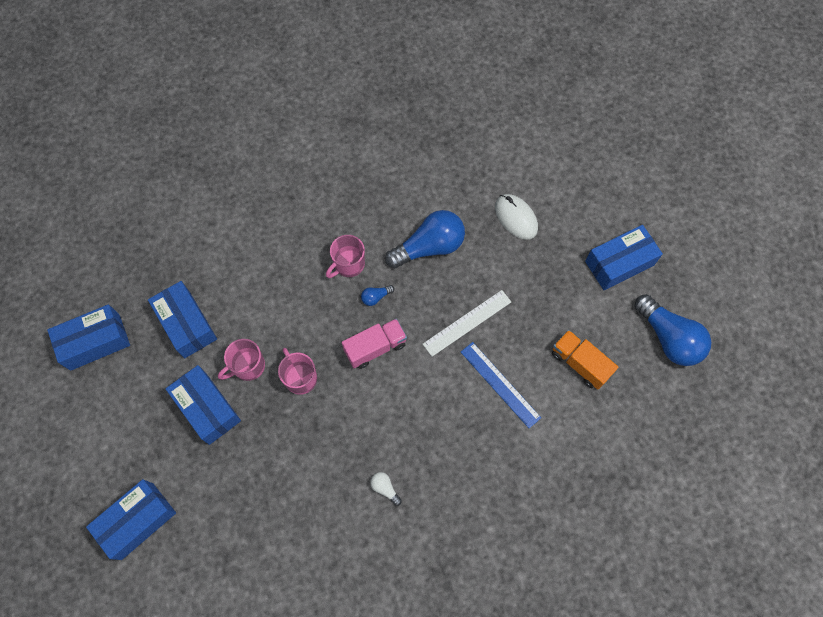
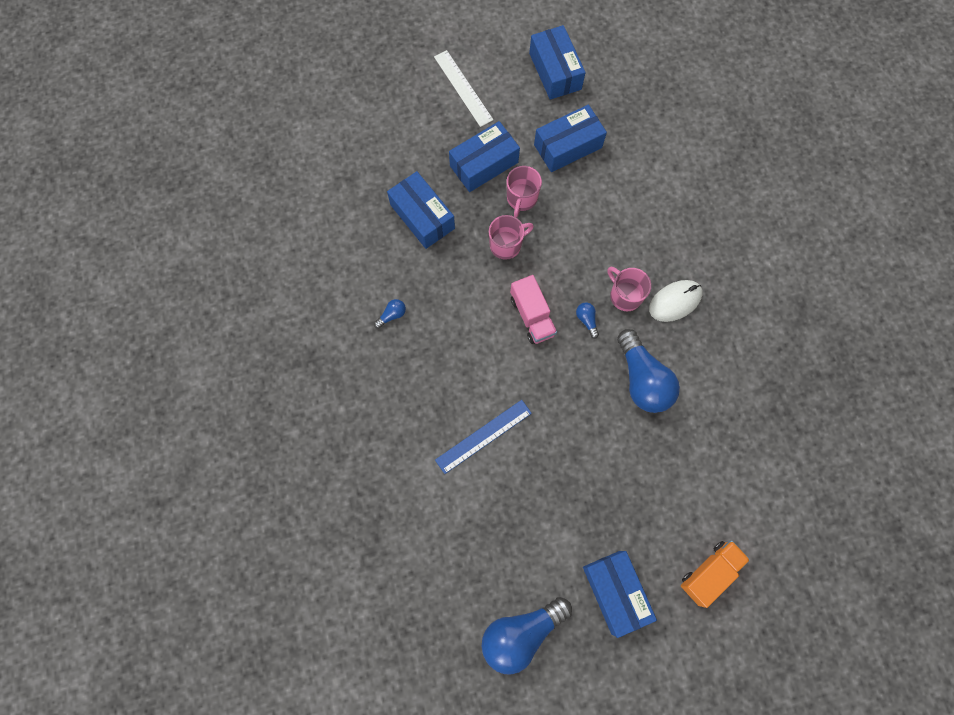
camera: 95 degrees right, 5 degrees up
(137, 521) = (389, 110): blue box -> blue box (422, 216)
(248, 366) = (521, 199): pink mug -> pink mug turned 135 degrees counterclockwise
(385, 488) = (392, 315): white light bulb -> blue light bulb
(467, 322) = (553, 410): white ruler -> white ruler (463, 88)
(516, 218) = (676, 479): white mouse -> white mouse (675, 301)
(580, 363) = (499, 525): orange truck -> orange truck (709, 572)

